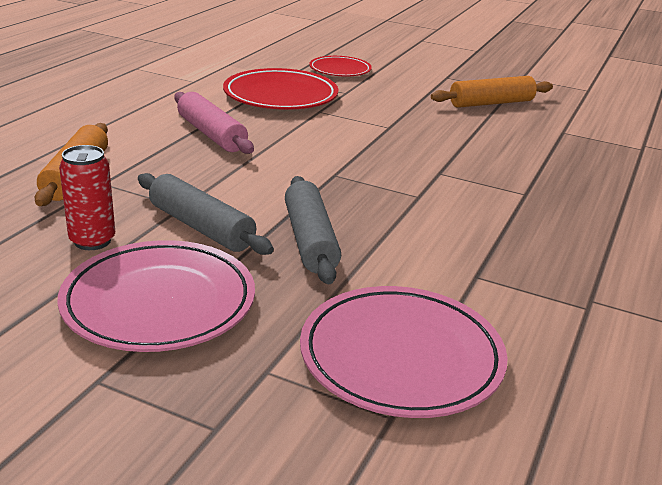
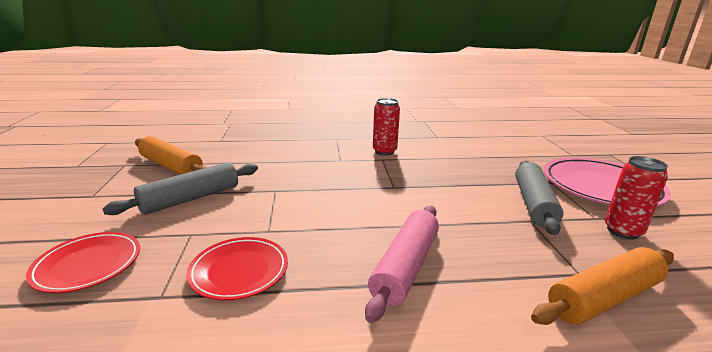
camera: 120 degrees left, 5 degrees down
(280, 96) = (239, 271): red plate -> red plate, size x0.60
(310, 240) = (481, 172): grey rolling pin -> grey rolling pin (191, 199)
(401, 357) = (514, 139): pink plate -> none
(444, 207) = (384, 151): none -> red can

